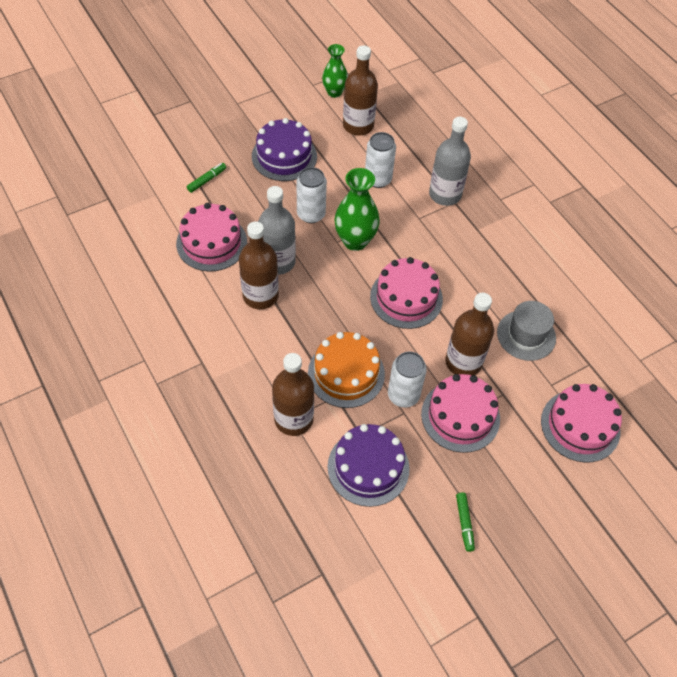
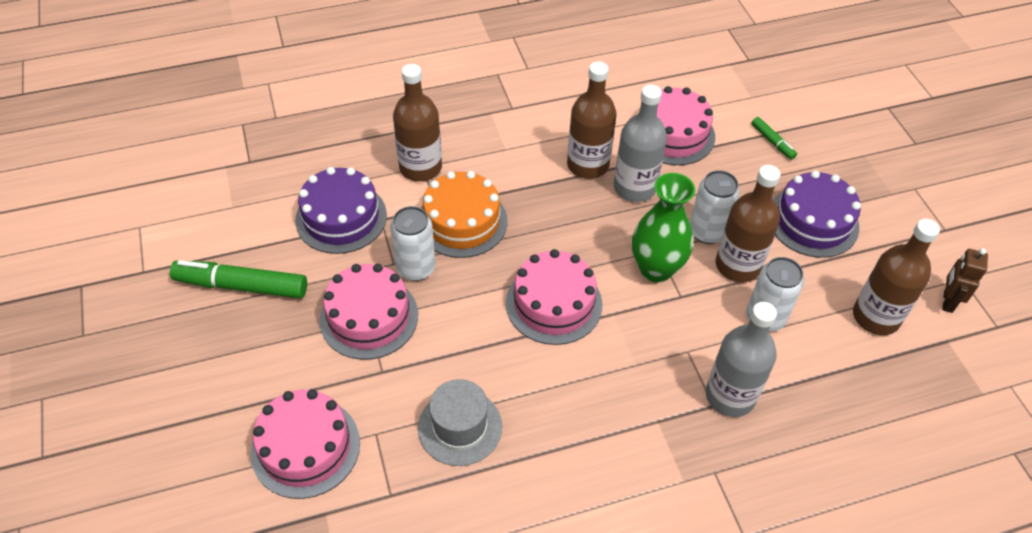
camera: 105 degrees right, 5 degrees down
(334, 92) = (947, 301): green vase -> brown robot
(463, 362) = (441, 341): brown bottle -> brown bottle (737, 265)
(464, 523) = (241, 286): green marker -> green marker, size x2.02

